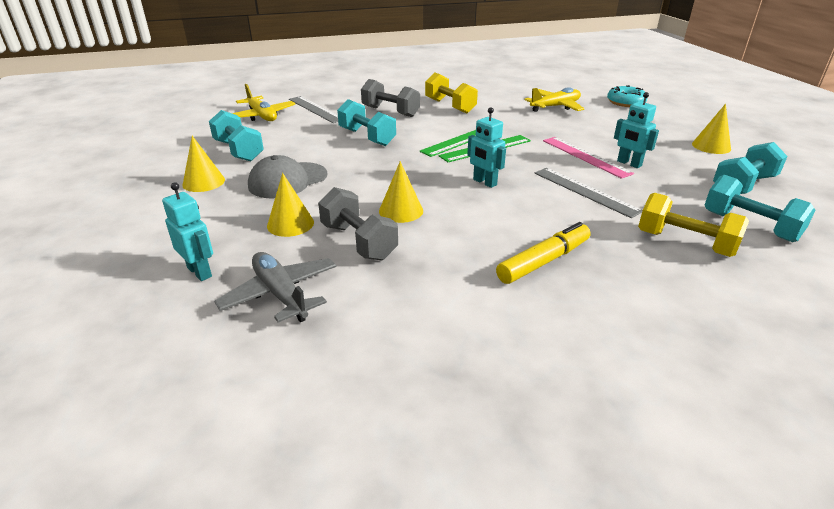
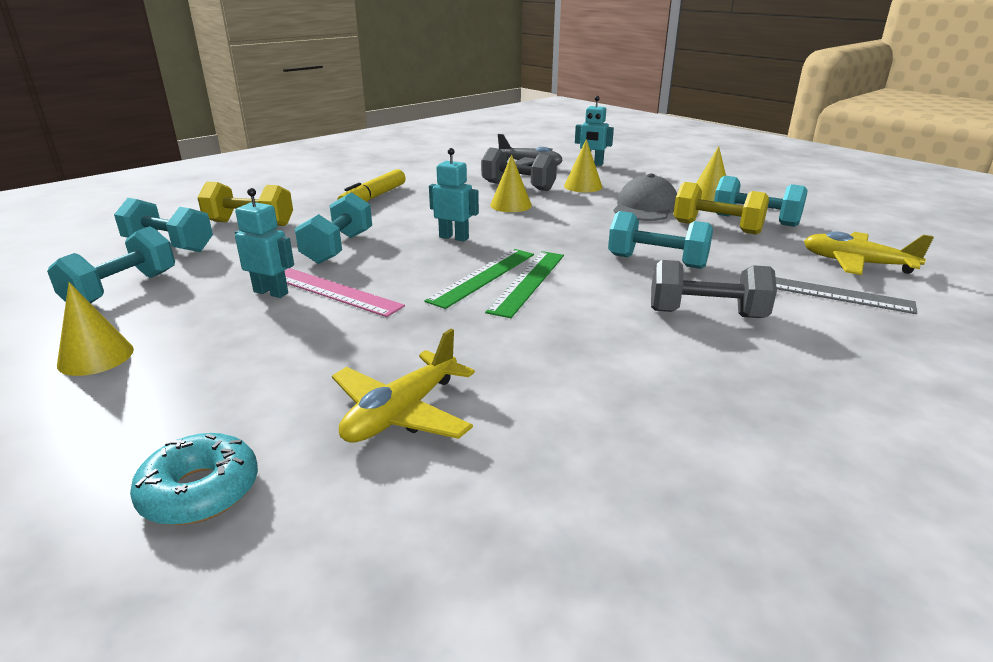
camera: 155 degrees right, 5 degrees down
(450, 106) = (627, 355): yellow dumbbell -> yellow dumbbell (716, 228)
(585, 191) = (338, 248): grey ruler -> turquoise dumbbell

